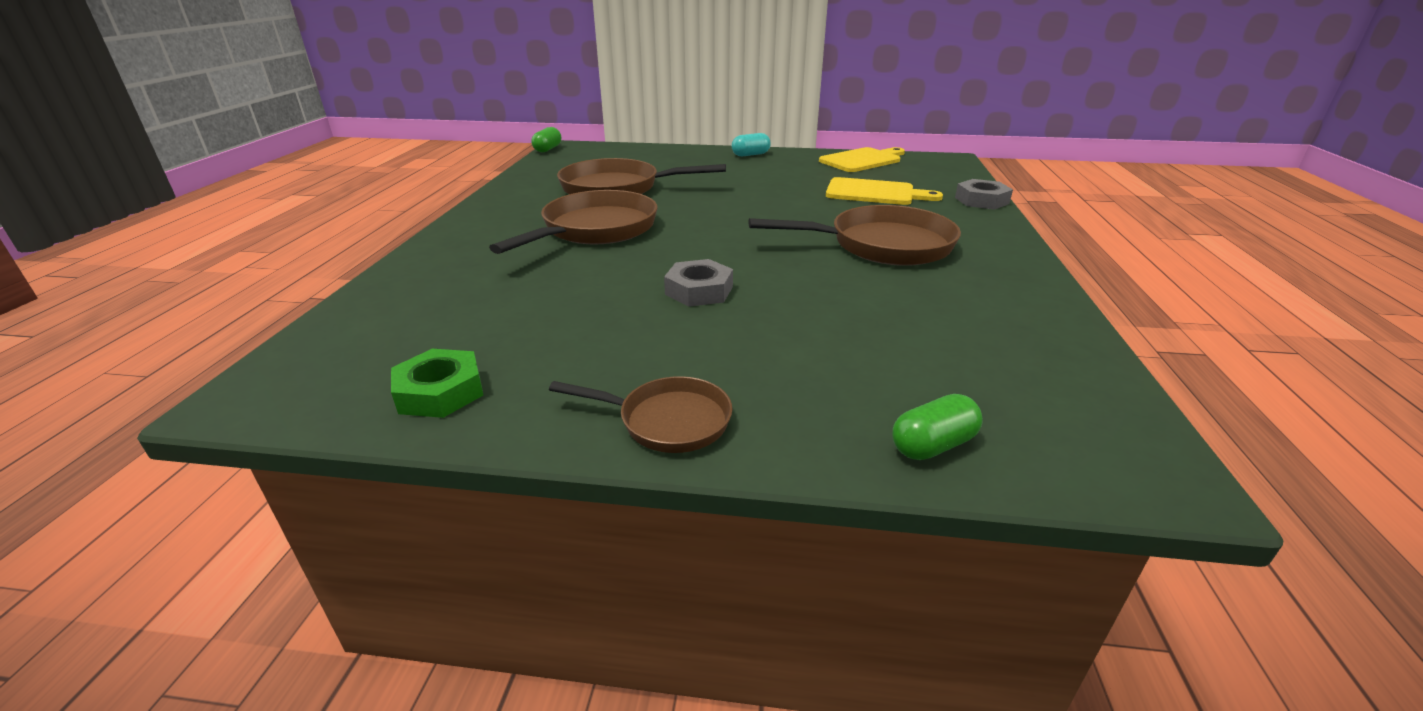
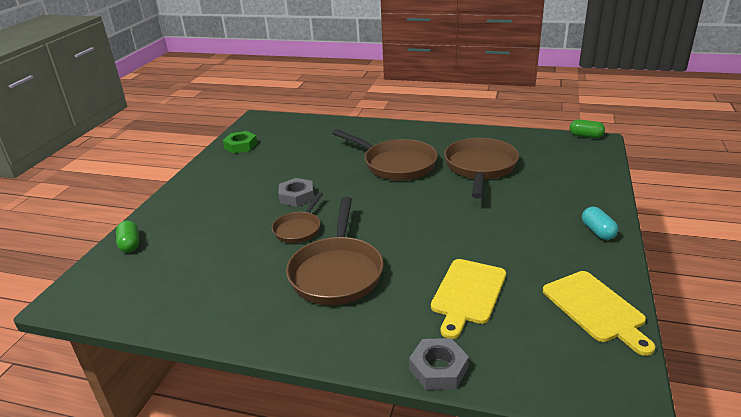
camera: 100 degrees right, 0 degrees up
(668, 421) = (191, 188): brown pan -> brown pan (299, 229)

